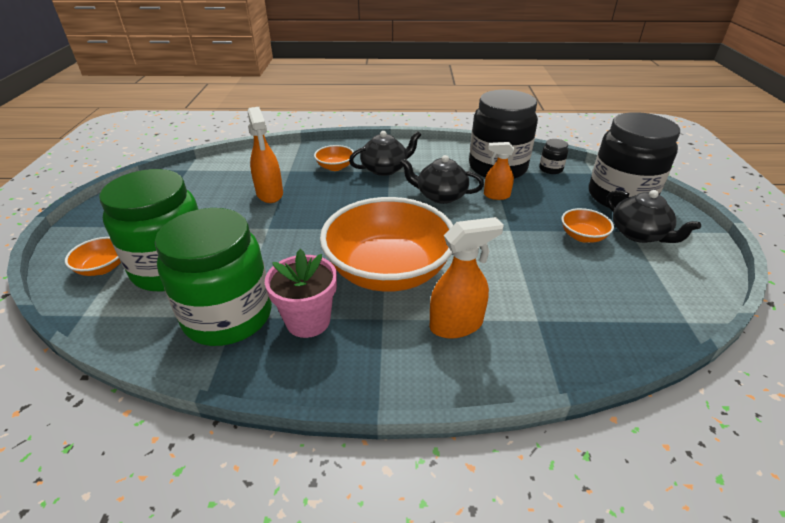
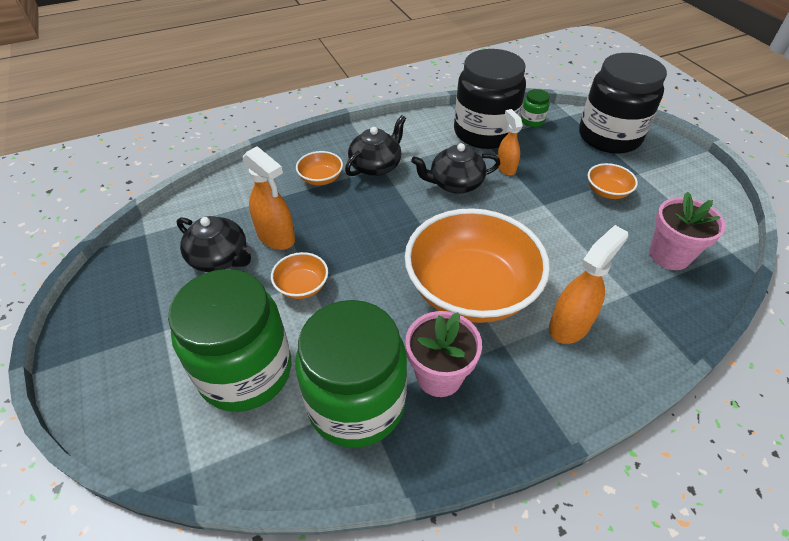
camera: 25 degrees left, 10 degrees up
(103, 268) = (159, 403): orange bowl -> orange bowl (302, 286)
(496, 195) = (505, 167): orange spray bottle -> orange spray bottle turned 90 degrees clockwise
(550, 169) = (532, 121): black jar -> green jar
(609, 303) = (669, 255): none -> pink flower pot
(639, 234) = (648, 174): black teapot -> black teapot (220, 258)

